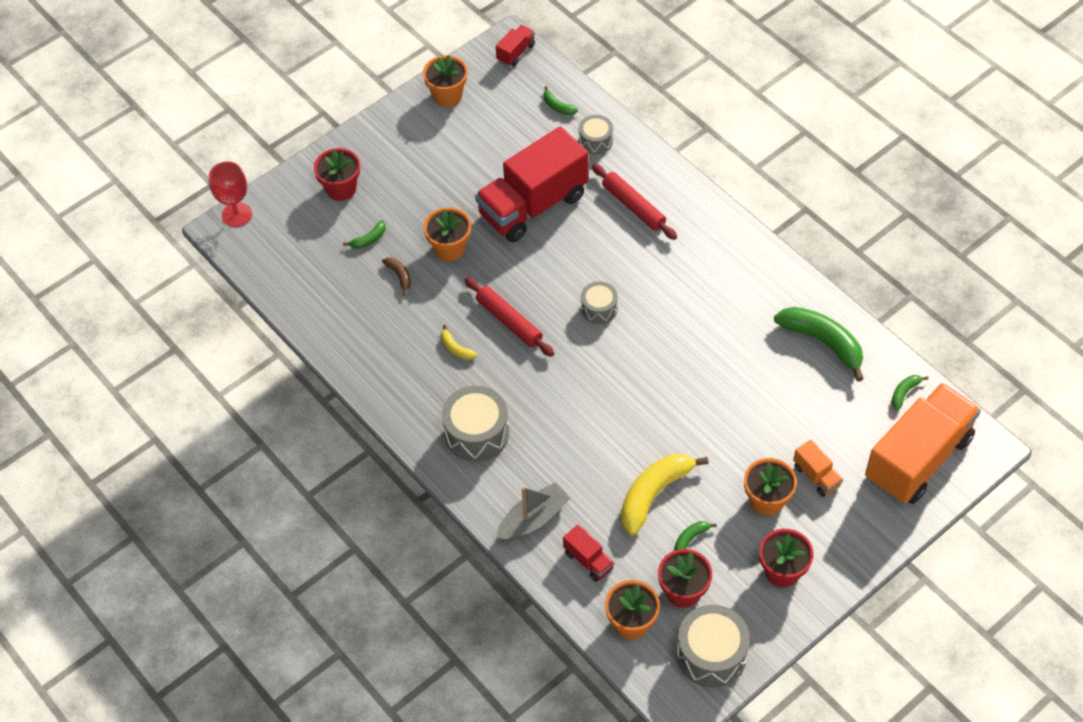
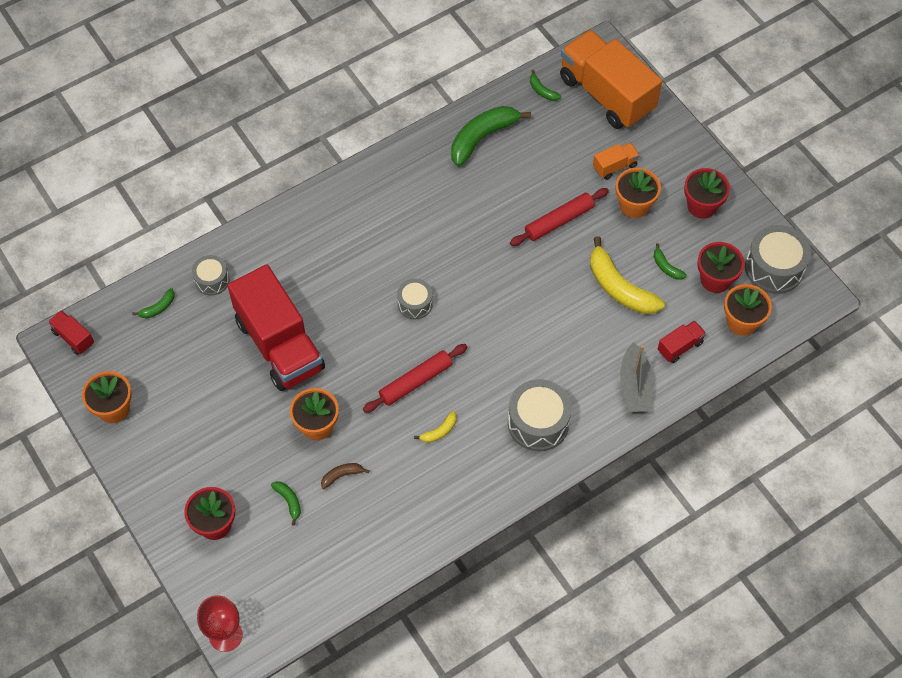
camera: 85 degrees left, 5 degrees up
(533, 519) = (635, 386): grey boat -> grey boat turned 150 degrees counterclockwise
(633, 206) = (301, 259): red rolling pin -> red rolling pin (559, 221)

